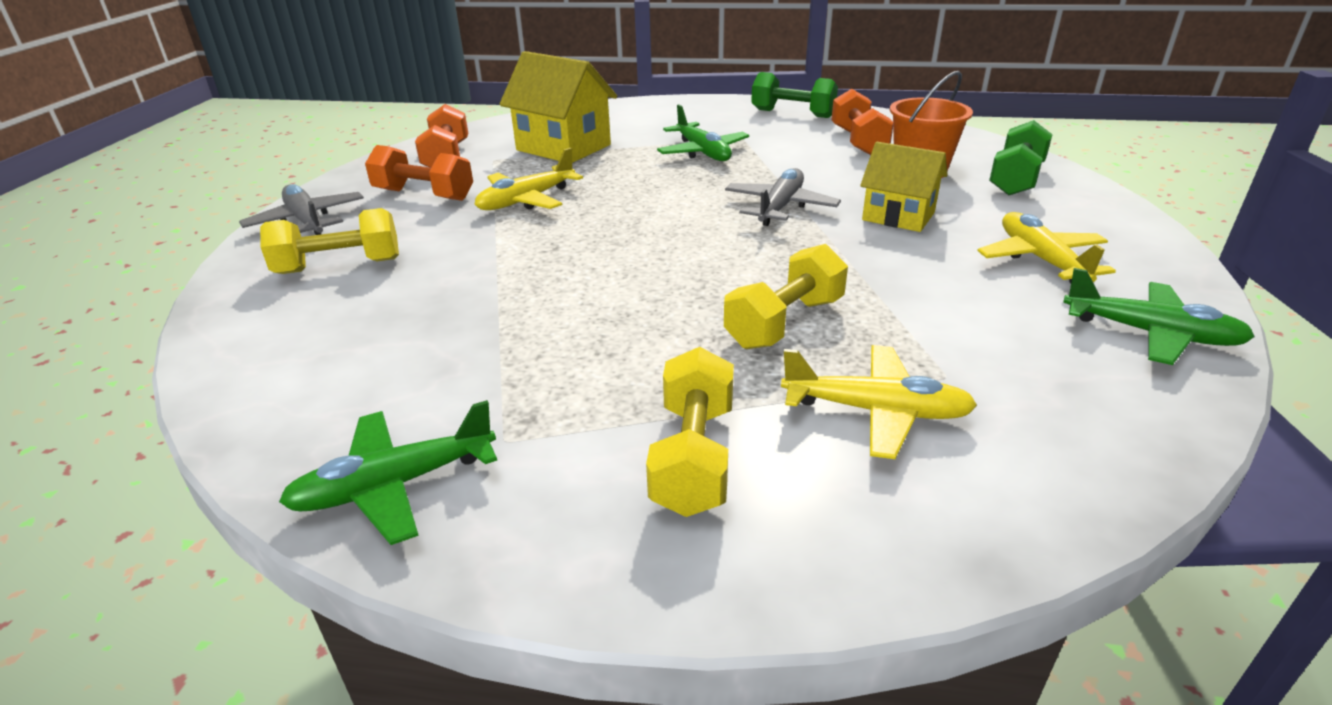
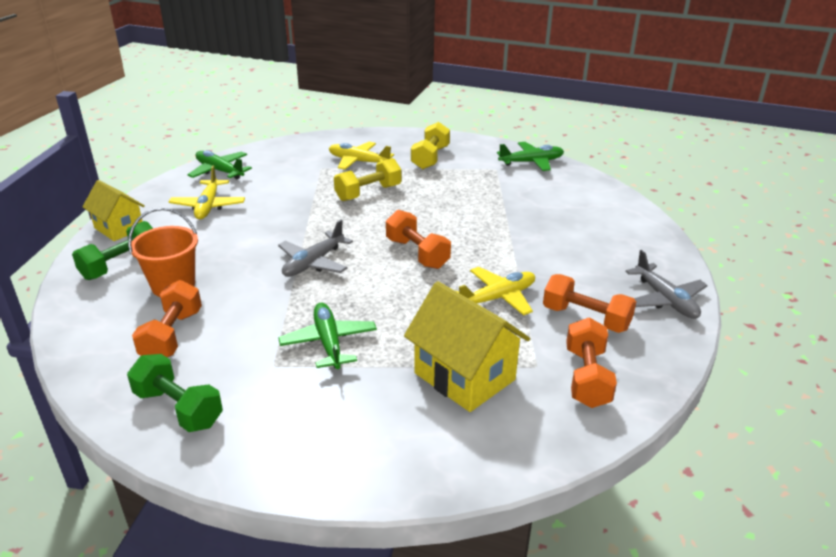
camera: 170 degrees left, 0 degrees up
(339, 266) = (611, 254): yellow dumbbell -> none
(643, 233) = (417, 253): none -> orange dumbbell
(898, 216) = (245, 244): yellow house -> yellow house (119, 228)

